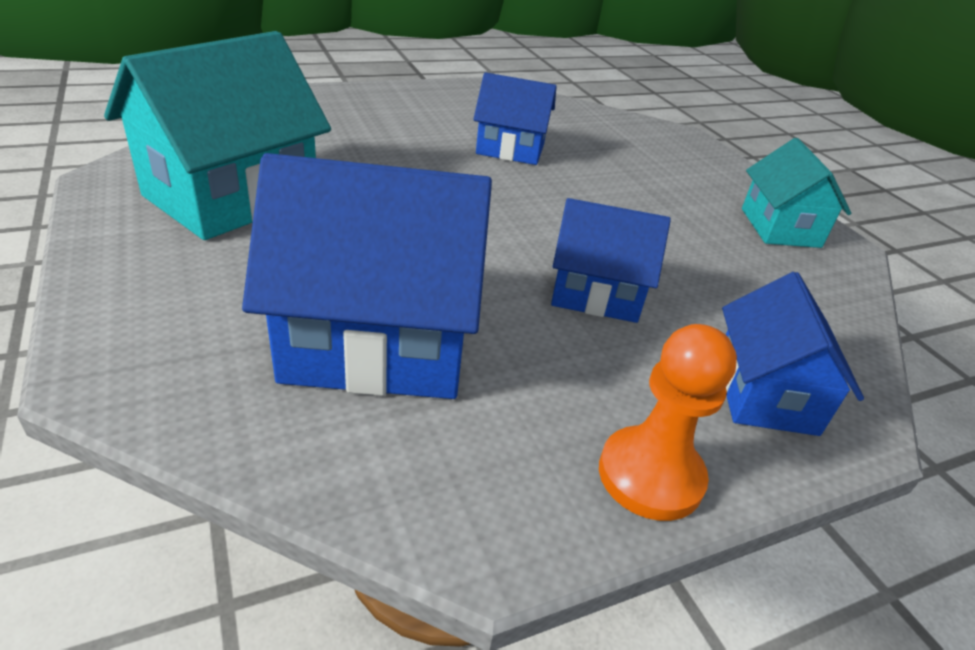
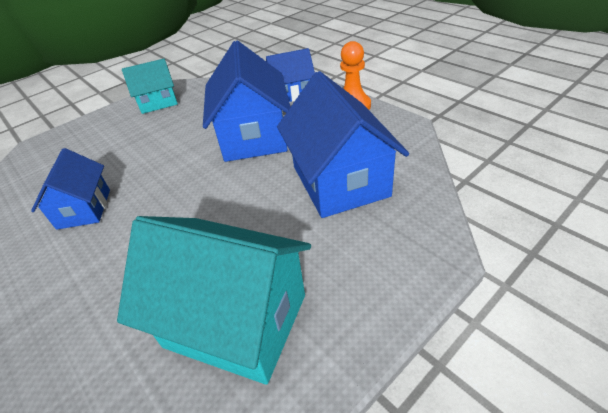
camera: 100 degrees left, 5 degrees up
(596, 293) = (253, 136): blue house -> blue house, size x1.70

